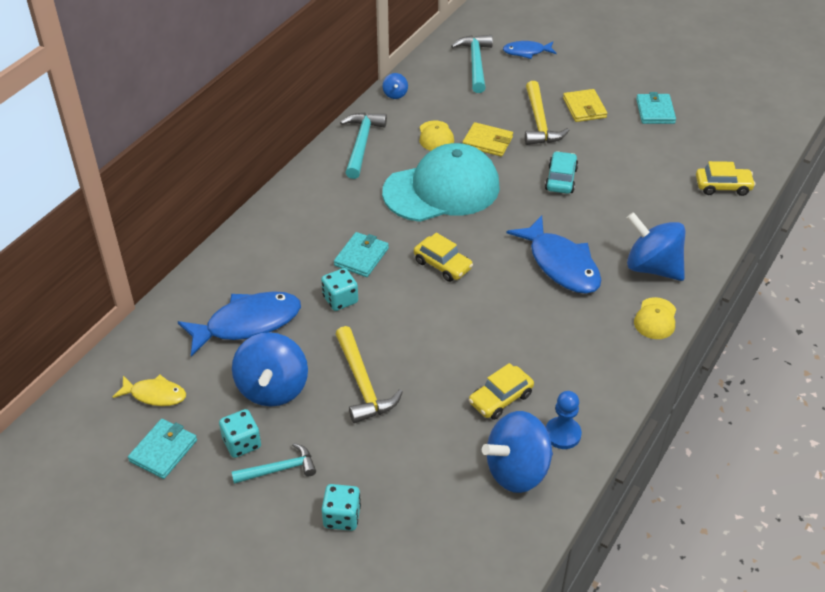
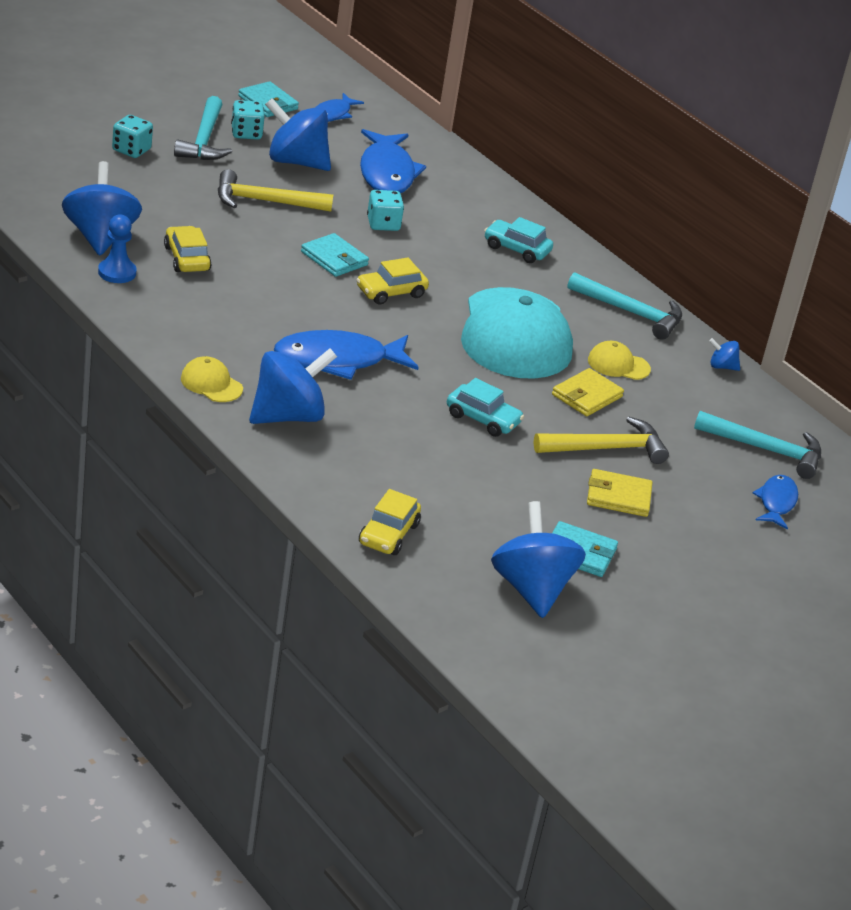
camera: 105 degrees right, 10 degrees down
(155, 395) = (333, 114): yellow fish -> blue fish
(279, 469) = (204, 140): turquoise hammer -> turquoise hammer, size x1.50
(317, 217) = (516, 249): none -> turquoise car
(361, 257) = (437, 253): turquoise wallet -> turquoise wallet (334, 258)
(539, 122) = (606, 448): yellow hammer -> yellow hammer turned 150 degrees clockwise
(707, 121) = (531, 589): none -> blue spinning top

